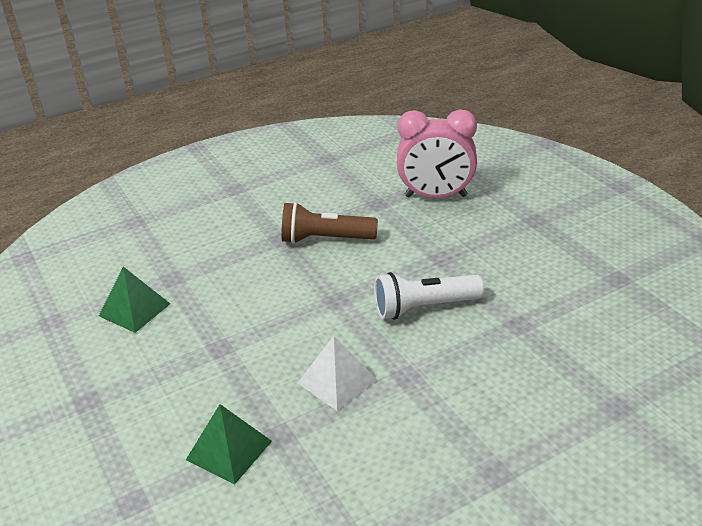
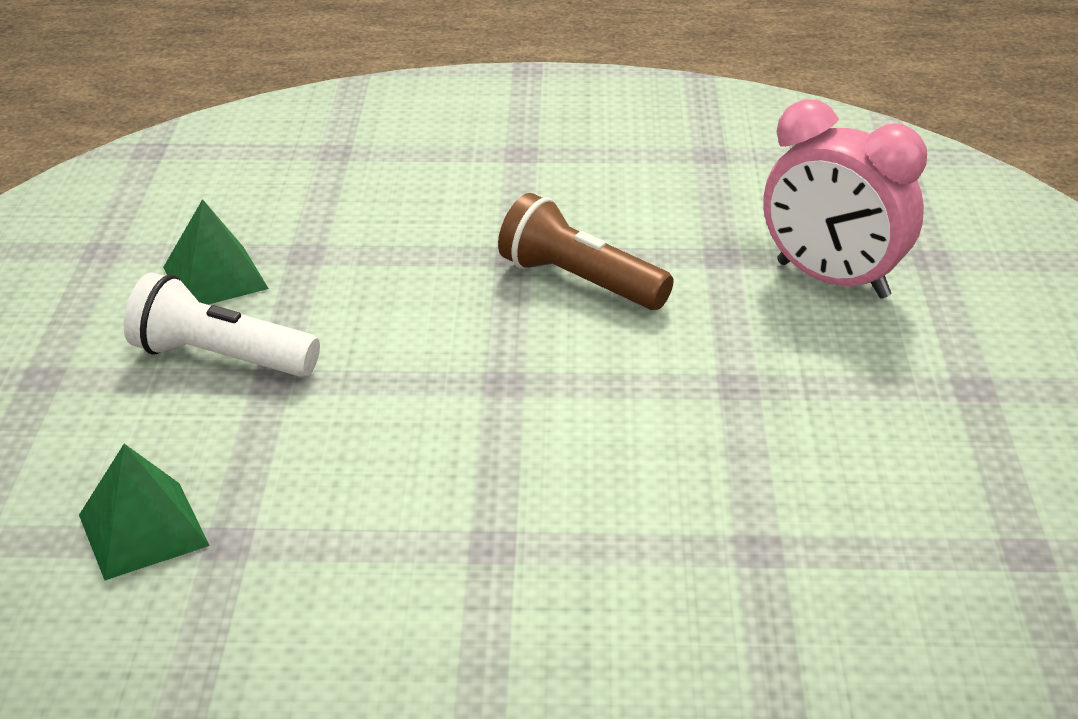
camera: 30 degrees right, 0 degrees up
(337, 381) = (382, 504): white pyramid -> none
(424, 307) = (627, 452): white flashlight -> white flashlight (220, 358)

